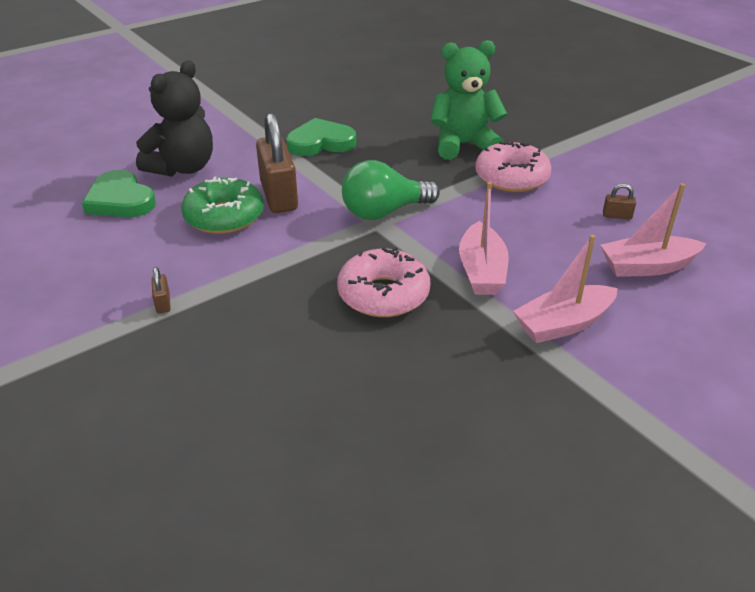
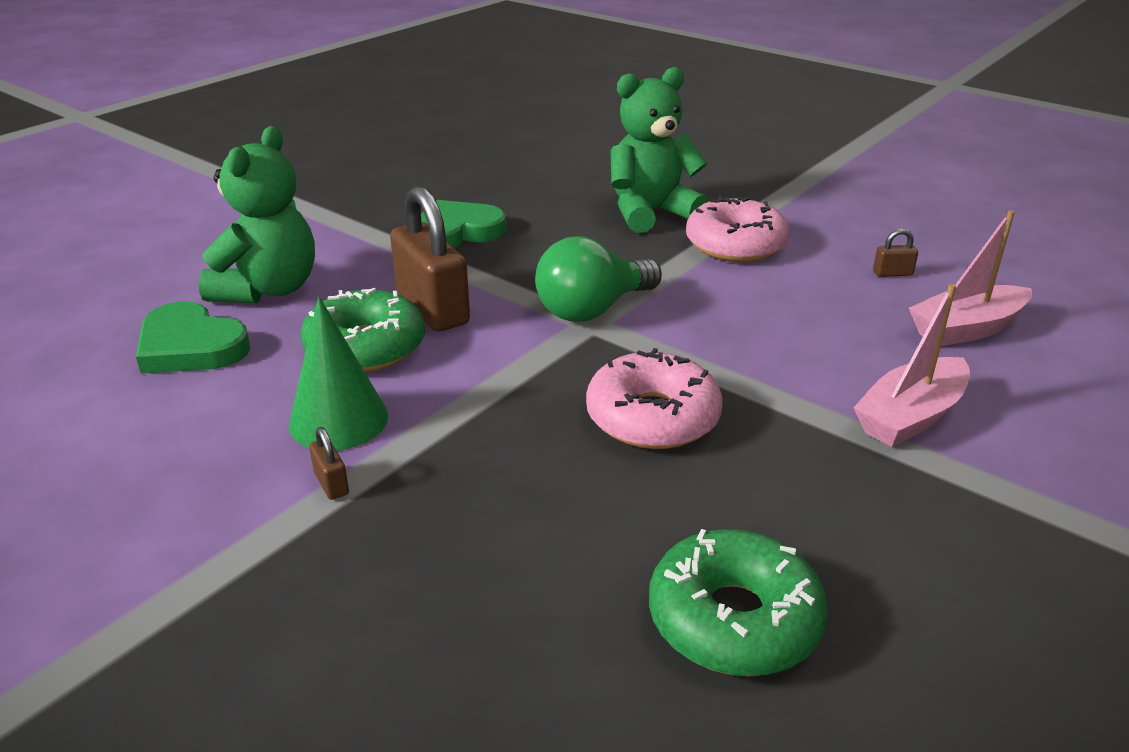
camera: 15 degrees left, 5 degrees down
(183, 168) = (268, 289): black teddy bear -> green teddy bear
(186, 263) = (338, 420): none -> green cone
(362, 435) = (734, 619): none -> green donut
(481, 271) = (766, 366): pink boat -> none

